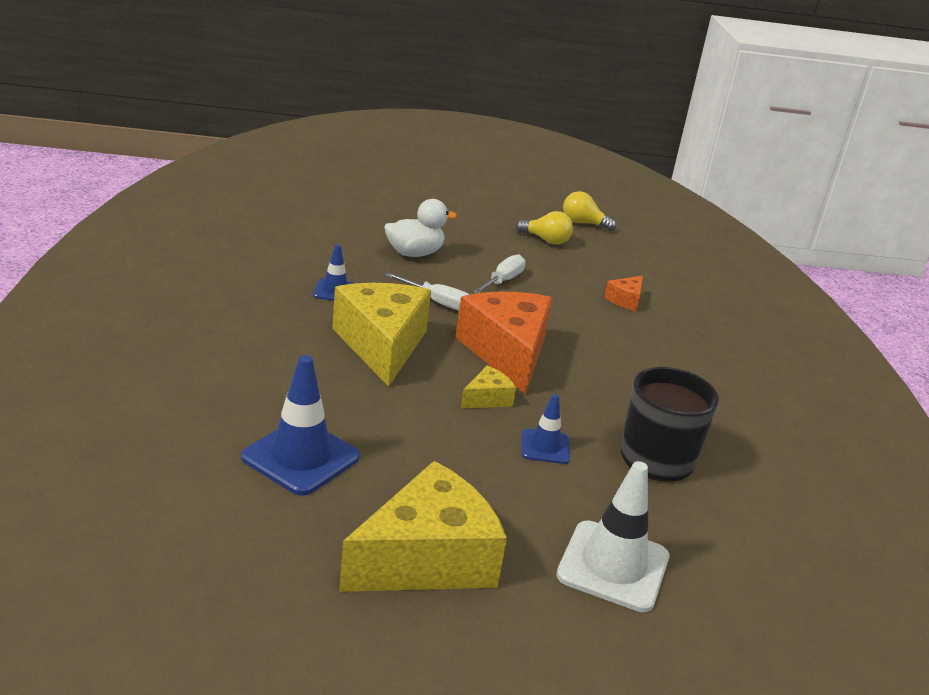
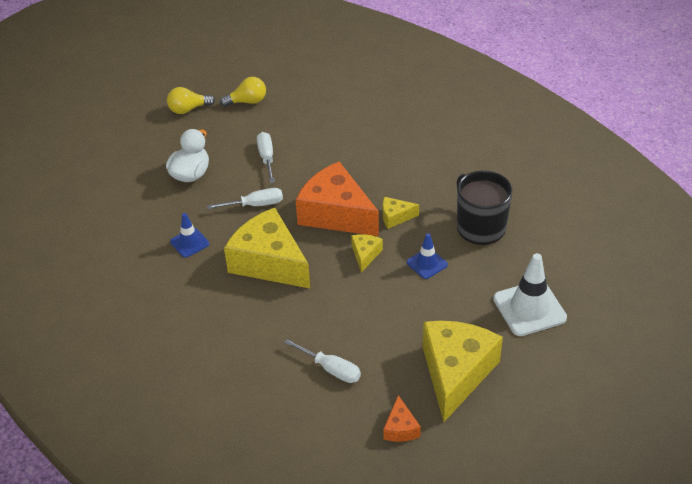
camera: 35 degrees left, 15 degrees up
(300, 457) = (330, 369): blue traffic cone -> white screwdriver
(568, 392) = (395, 217): none -> yellow cheese
(583, 223) = (249, 68): yellow light bulb -> yellow light bulb (188, 109)
(625, 300) = (346, 121): orange cheese -> orange cheese (400, 428)

